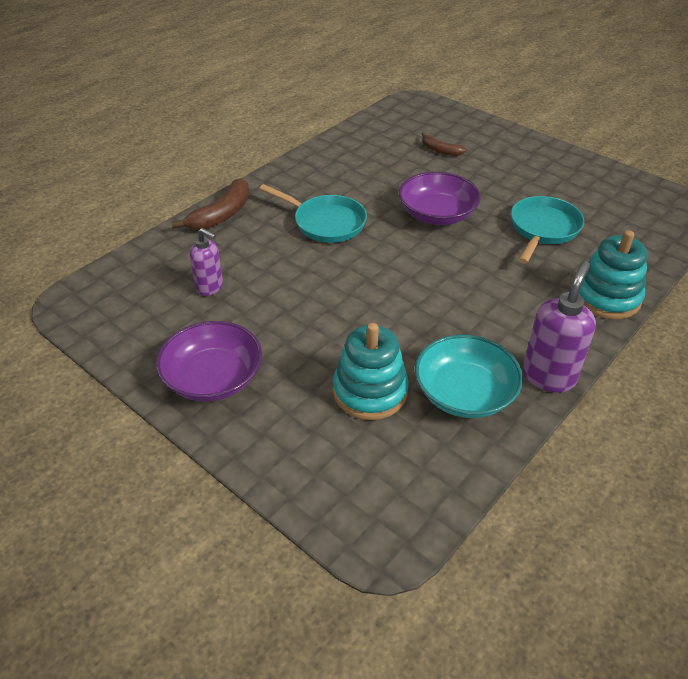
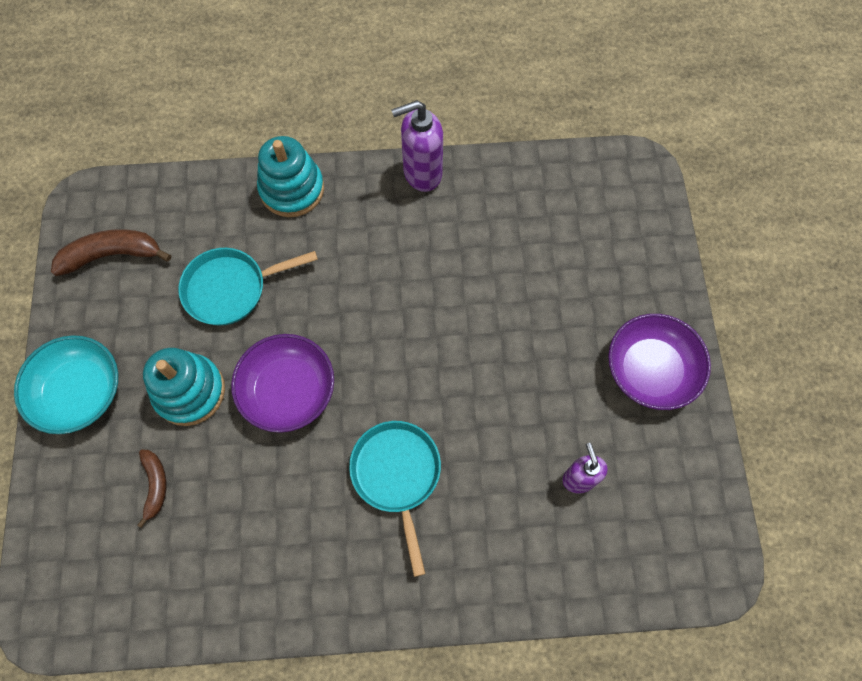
camera: 135 degrees left, 25 degrees up
(222, 214) = (482, 589): brown banana -> brown banana (112, 255)
(370, 391) = (550, 262): turquoise stacking toy -> turquoise stacking toy (189, 391)
(464, 393) = (490, 208): turquoise bowl -> turquoise bowl (79, 392)

